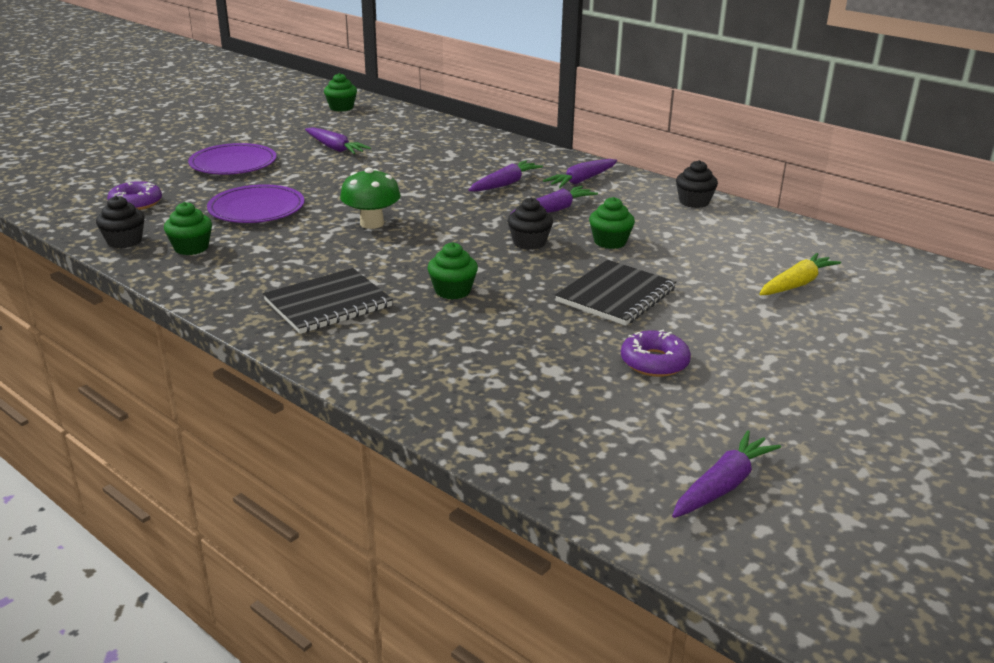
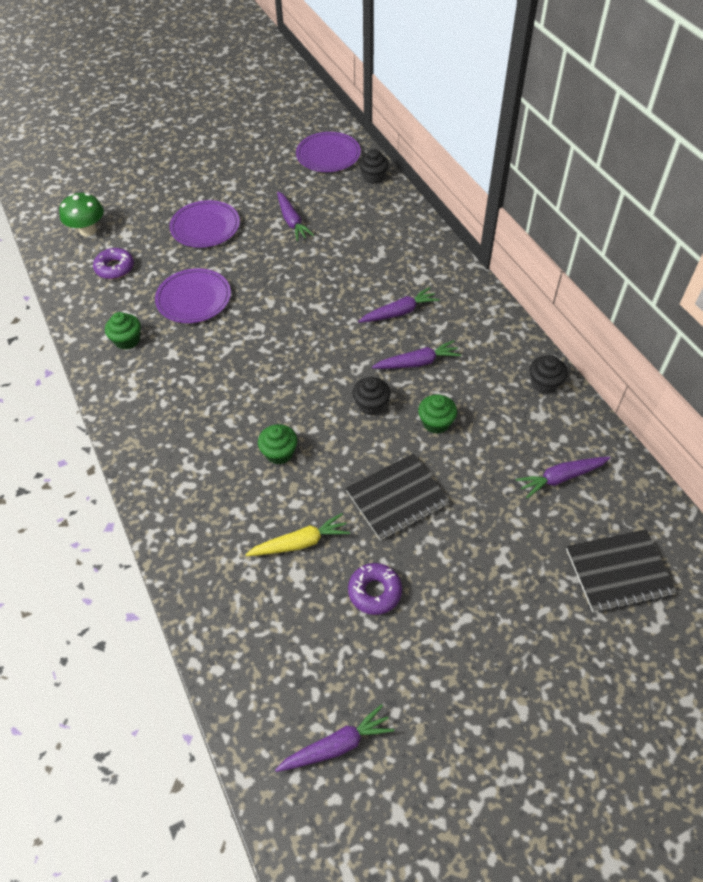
camera: 25 degrees right, 25 degrees up
(124, 241) = (88, 318): black cupcake -> black cupcake (373, 177)
(328, 304) = (186, 441): black notebook -> black notebook (618, 571)
(341, 107) = (328, 155): green cupcake -> purple plate
(372, 223) = (266, 343): green mushroom -> green mushroom (88, 230)
(582, 180) = (467, 323): purple carrot -> purple carrot (560, 478)
(796, 284) = (553, 530): yellow carrot -> yellow carrot (300, 542)

